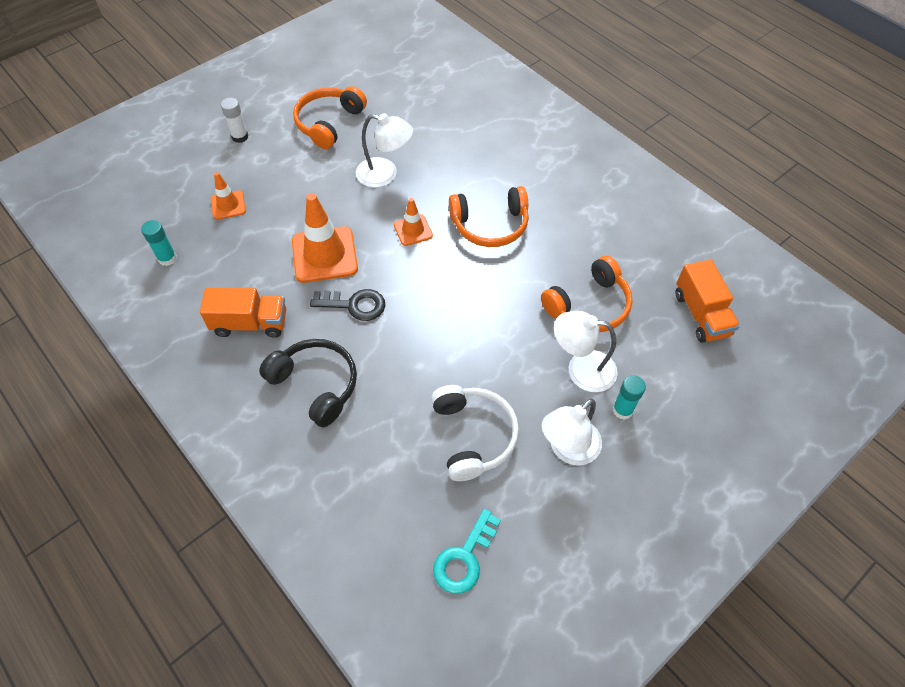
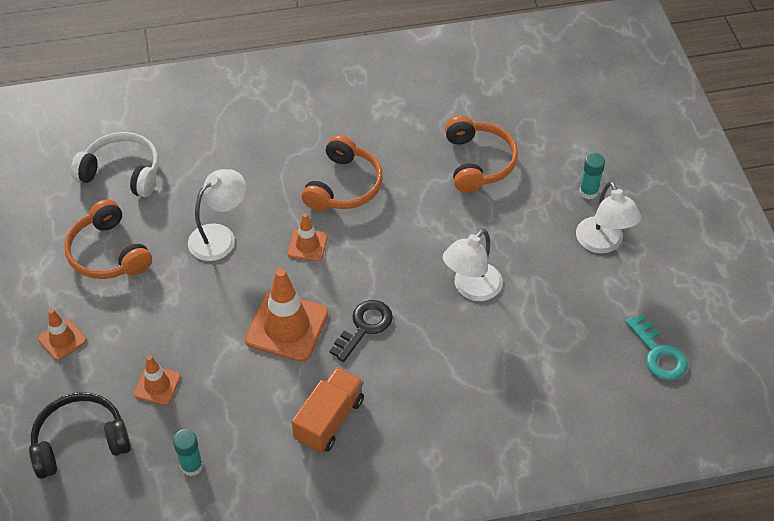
camera: 60 degrees left, 5 degrees down
(240, 137) = (62, 339): white glue stick -> orange traffic cone
(316, 384) = (434, 392): black headphones -> black headphones (80, 441)
(473, 436) = (555, 299): white headphones -> white headphones (122, 172)
(581, 369) = (536, 198): white lamp -> white lamp (471, 289)
(701, 314) = (533, 98): orange truck -> none

